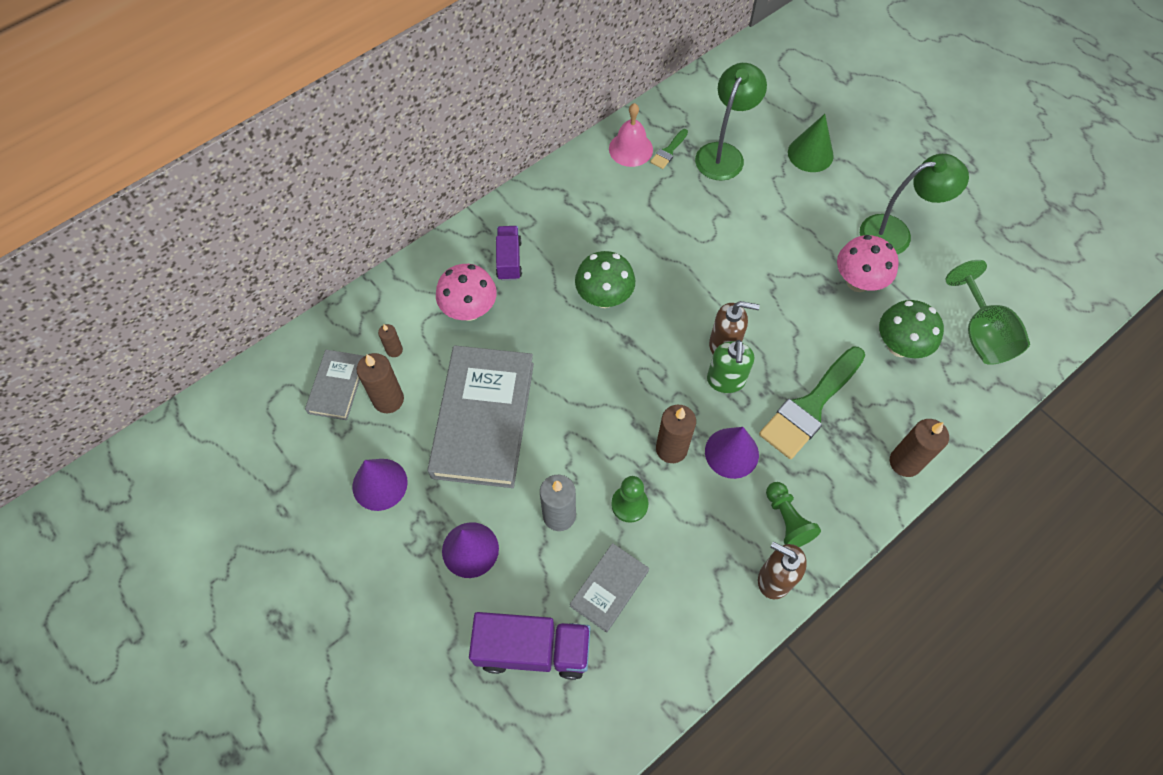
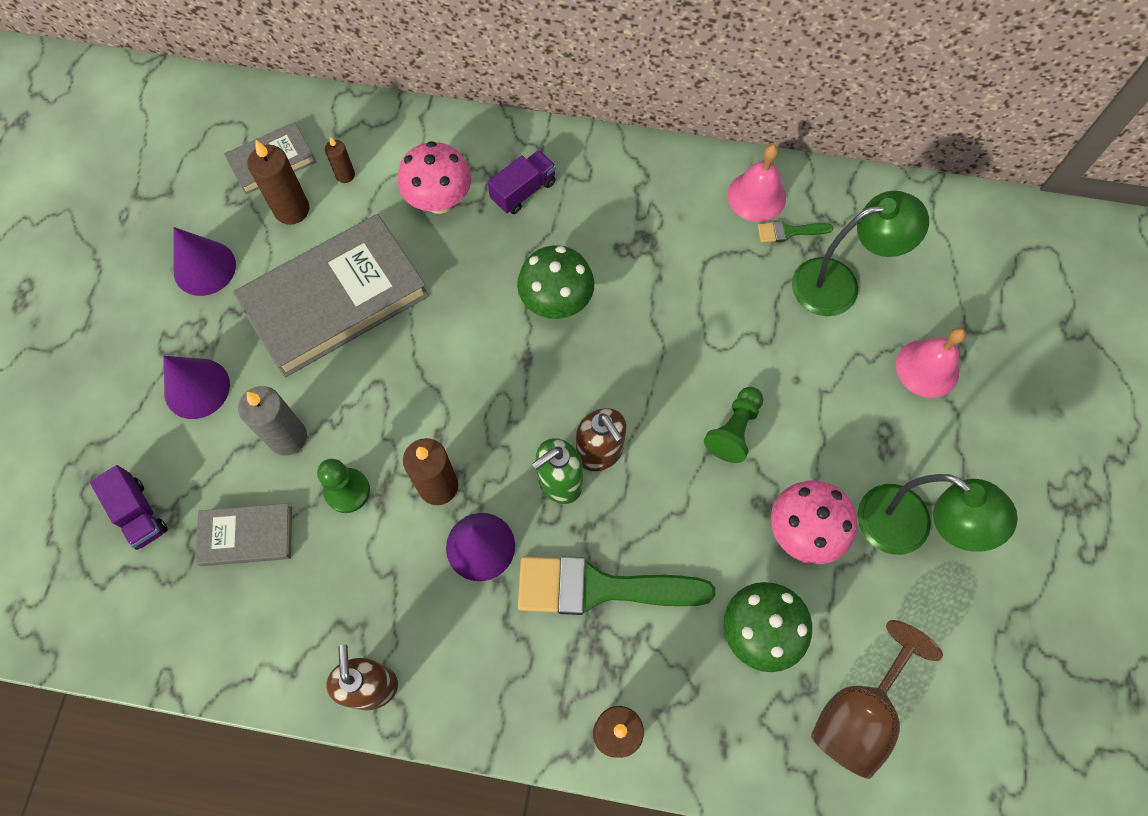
camera: 50 degrees right, 5 degrees up
(533, 649) = (138, 514): purple truck -> purple truck, size x0.60
(787, 520) = (447, 654): green pawn -> green pawn (734, 430)
(810, 154) = (927, 368): green cone -> pink bell
(981, 334) = (858, 713): green goblet -> brown goblet

